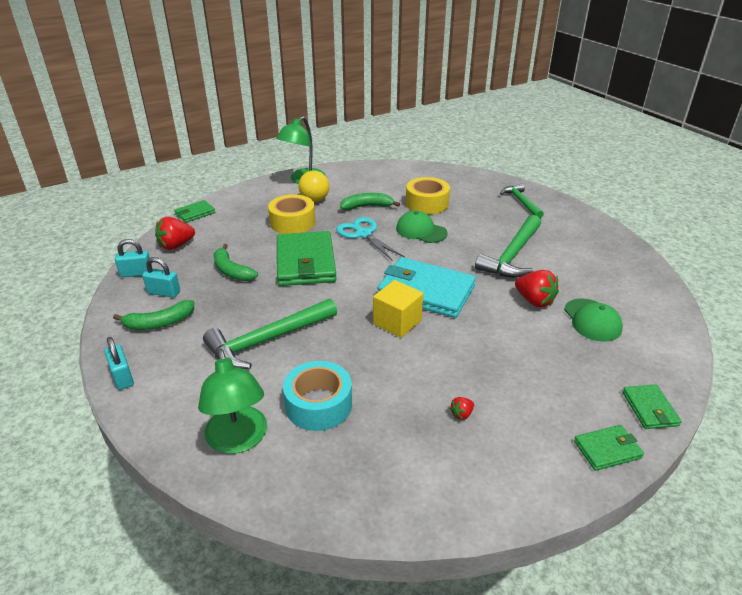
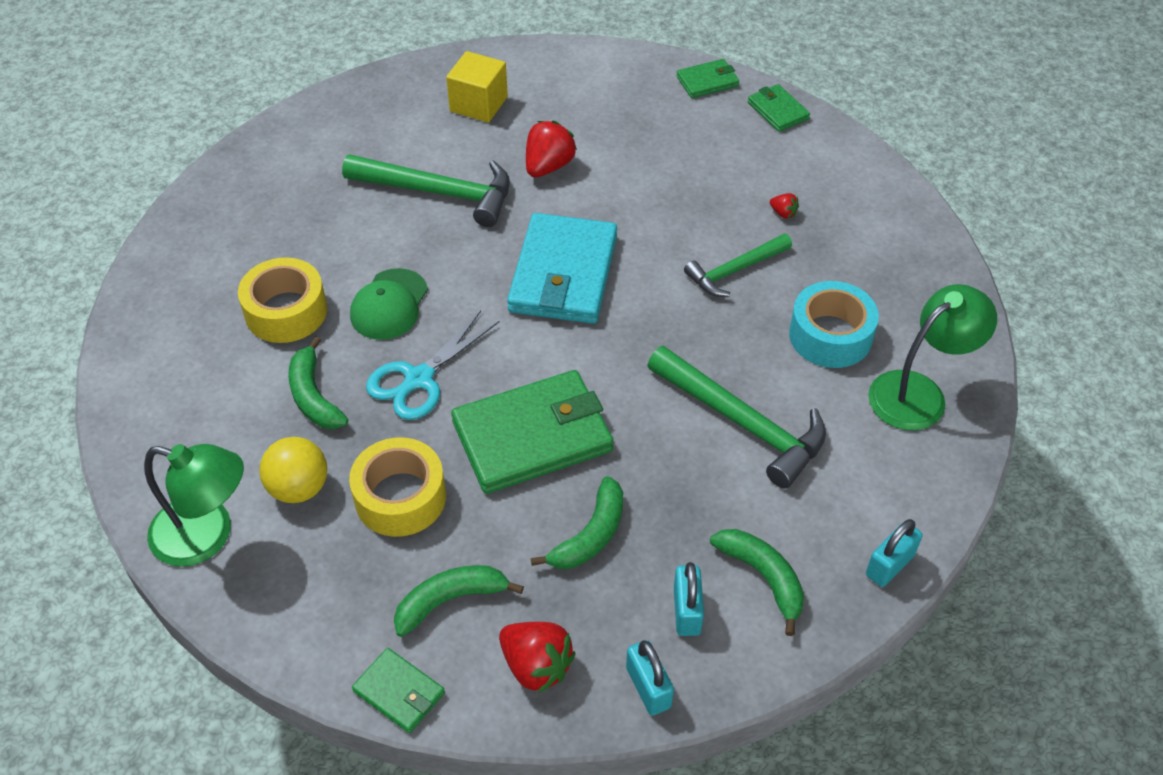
camera: 105 degrees left, 15 degrees up
(227, 229) = (450, 600): none -> green banana
(397, 322) = (646, 292): yellow cube -> yellow cube (478, 104)
(521, 202) = (261, 191): green hammer -> green hammer (734, 270)
(592, 320) = (571, 117): green cap -> none

